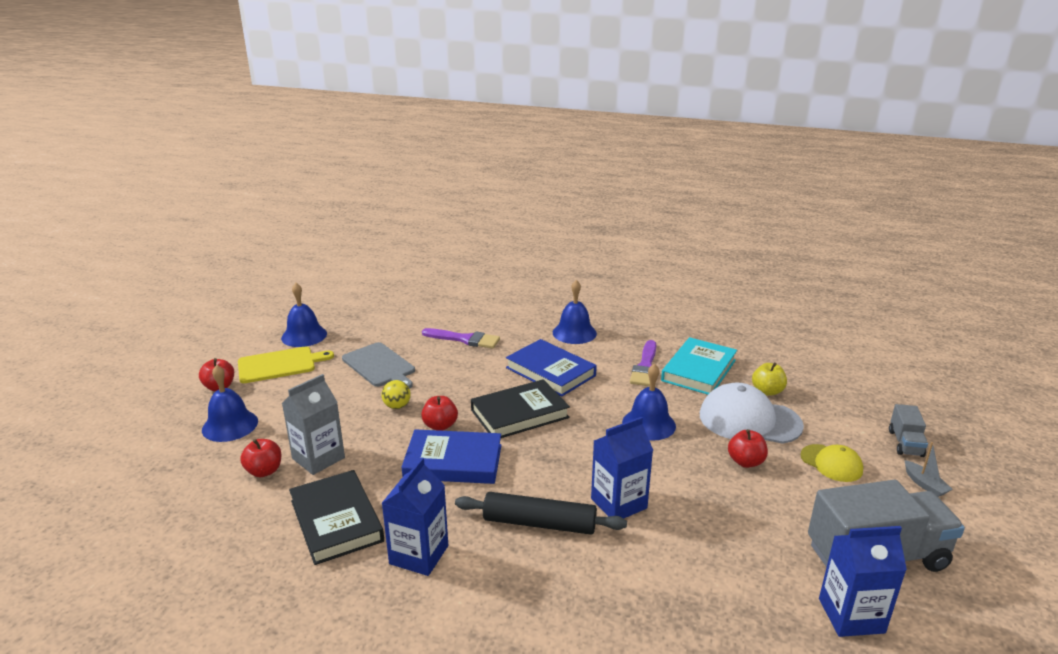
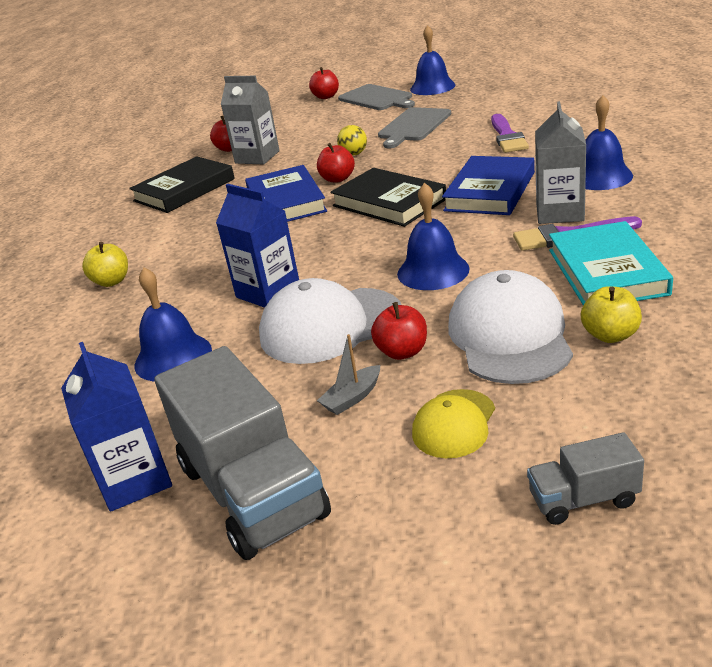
camera: 75 degrees right, 5 degrees up
(230, 425) = (279, 118): blue bell -> blue bell (173, 357)
(280, 365) = (377, 98): yellow cutting board -> grey cutting board
(419, 555) = (156, 230): blue carton -> none
(512, 602) = (112, 281): none -> yellow apple
(539, 523) = (217, 263): black rolling pin -> none
(610, 360) = (559, 212): none -> grey carton
(693, 483) = (330, 325): none -> white cap
(699, 370) = (607, 271): turquoise book -> turquoise book turned 75 degrees clockwise
(924, 484) = (465, 532): grey boat -> grey boat (352, 398)

